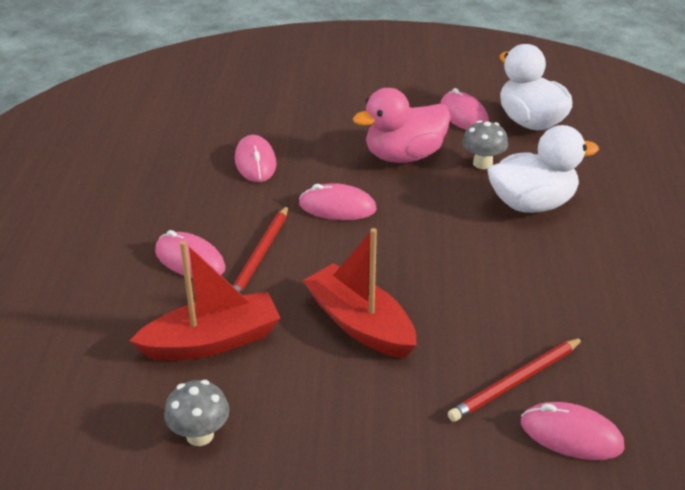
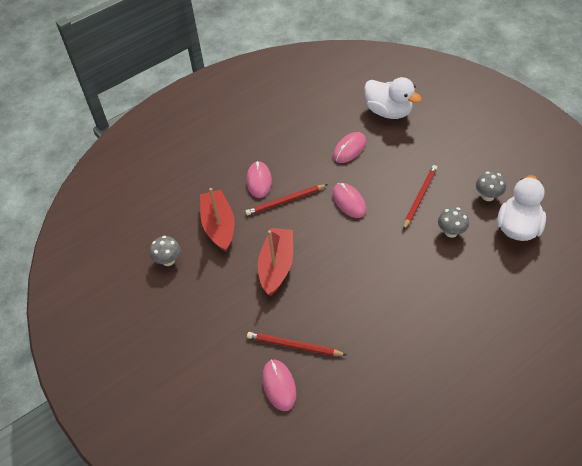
camera: 55 degrees right, 15 degrees up
(212, 341) = (219, 226): red boat -> red boat turned 135 degrees counterclockwise
(404, 156) = (419, 197): pink duck -> red pencil
(463, 116) = (488, 196): pink mouse -> grey mushroom
(532, 204) = (437, 274): white duck -> white duck (388, 112)

